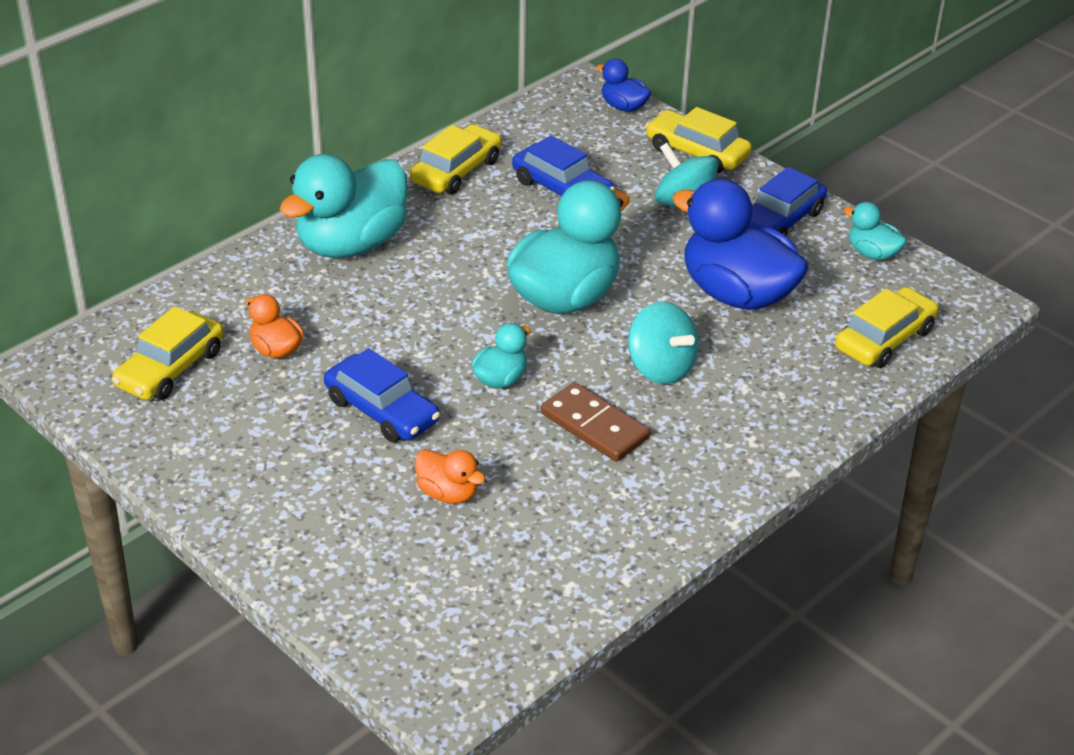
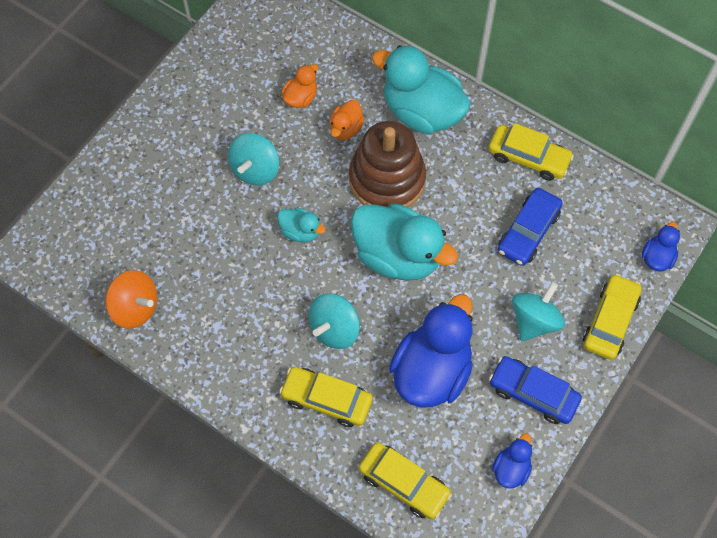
camera: 80 degrees right, 25 degrees up
(170, 368) = (270, 47): yellow car -> yellow car (326, 400)
(382, 410) = (255, 169): blue car -> turquoise spinning top
(445, 289) = (387, 179): none -> brown stacking toy
(448, 493) = (188, 222): orange duck -> orange duck (346, 128)
(579, 568) = (135, 308): none -> orange spinning top
(594, 426) = (266, 296): brown domino -> none
(872, 253) = (511, 468): turquoise duck -> blue duck

